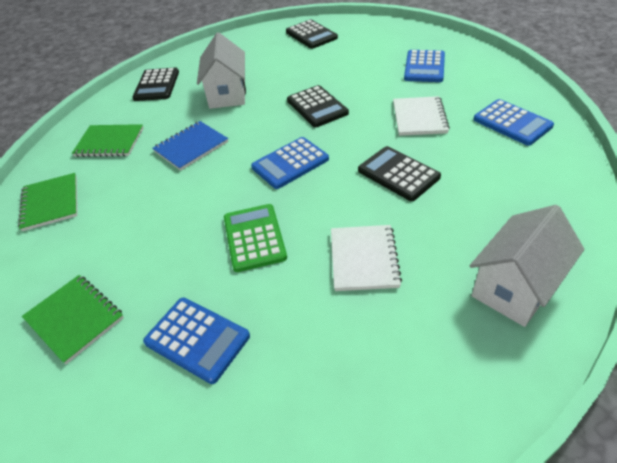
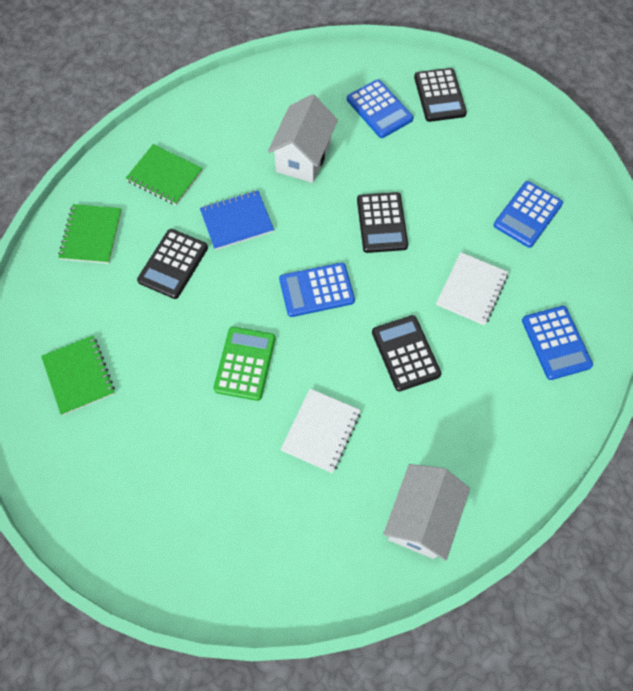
camera: 20 degrees right, 20 degrees up
(157, 85) = (238, 106): black calculator -> black calculator (173, 264)
(197, 339) = (161, 440): blue calculator -> blue calculator (379, 109)
(515, 287) = (421, 518): white house -> white house turned 45 degrees counterclockwise

